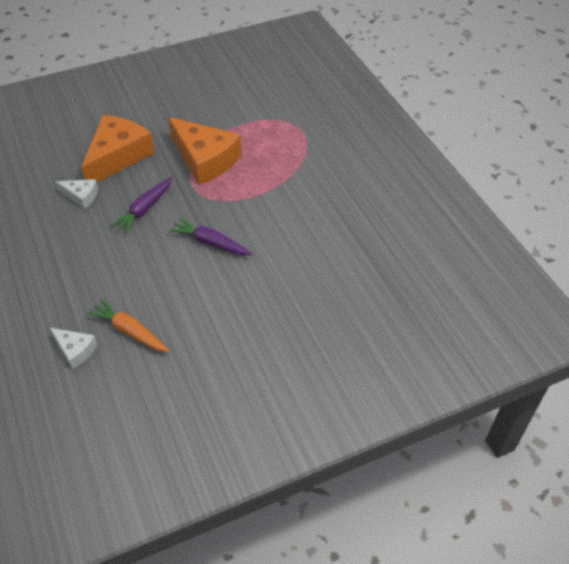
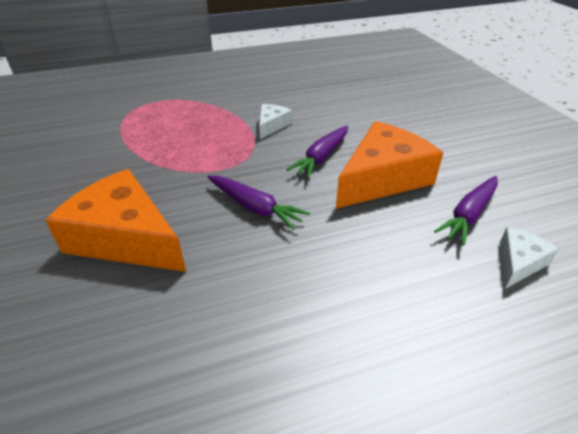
camera: 85 degrees left, 10 degrees down
(81, 196) = (207, 277): white cheese -> white cheese (271, 125)
(130, 331) = (469, 215): orange carrot -> purple carrot
(205, 159) = (174, 159): orange cheese -> orange cheese (382, 178)

